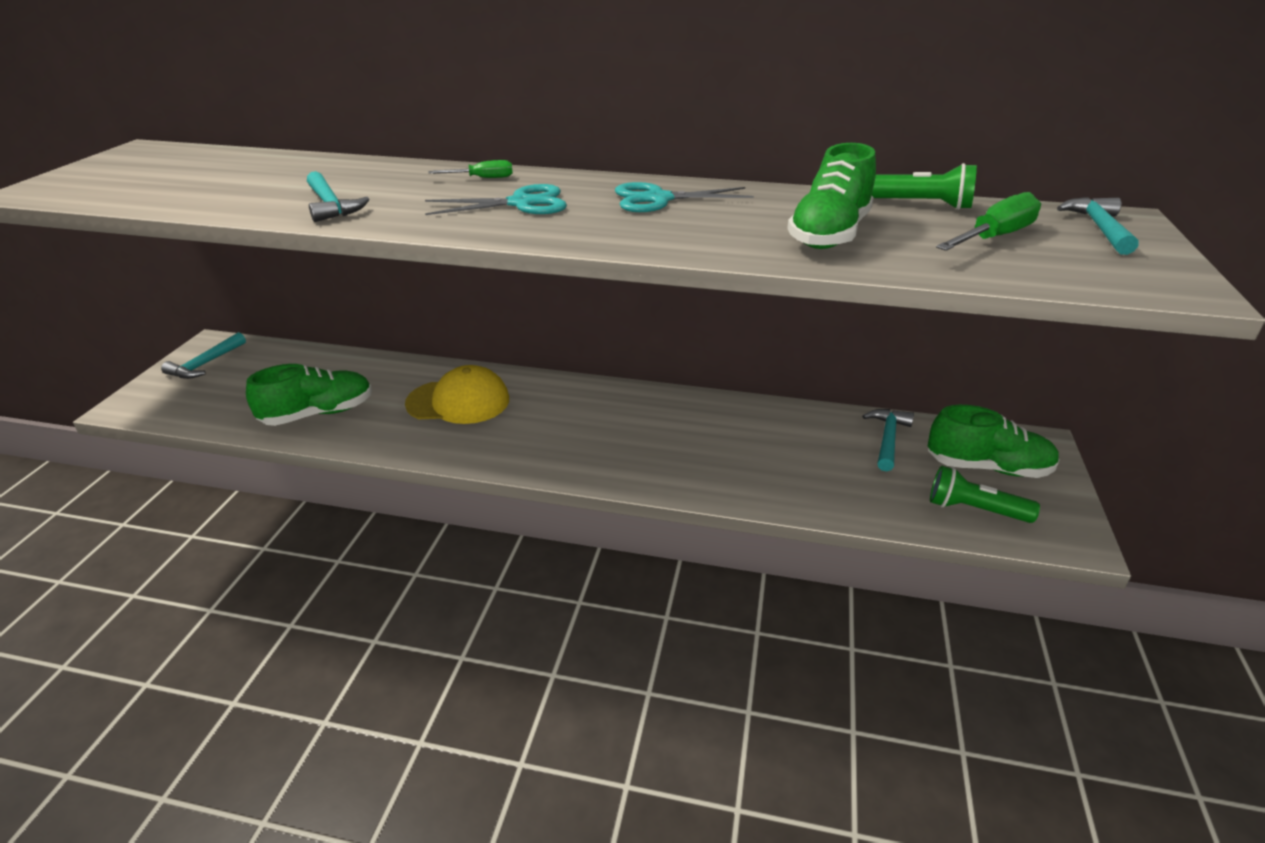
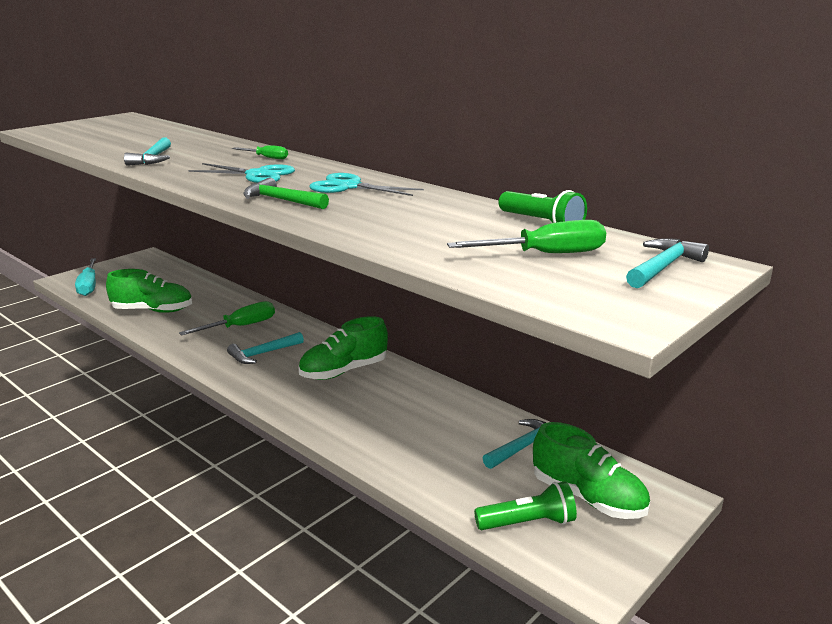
camera: 30 degrees right, 10 degrees down
(178, 406) = (89, 286): none -> turquoise screwdriver
(206, 364) = (130, 266): turquoise hammer -> turquoise hammer (263, 353)
(458, 402) = (240, 326): yellow cap -> green screwdriver
(623, 232) = (282, 200): none -> green hammer
(829, 234) = (417, 227): green shoe -> green shoe (344, 371)
(974, 509) = (528, 523): green flashlight -> green flashlight turned 120 degrees clockwise

